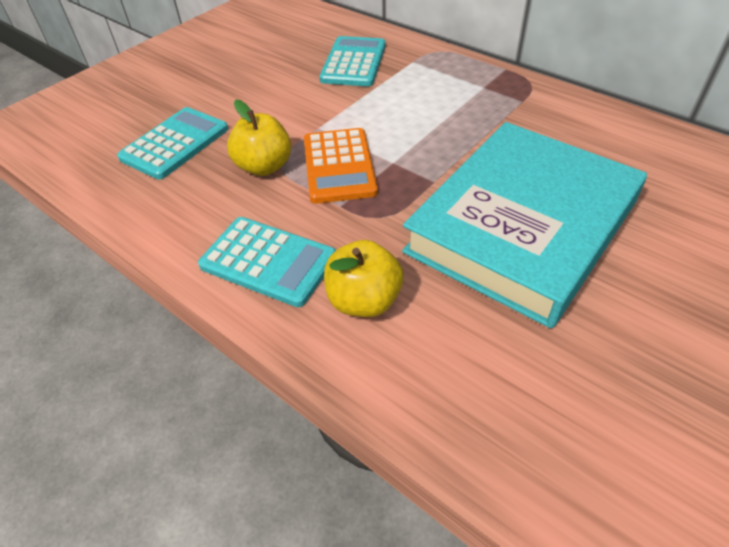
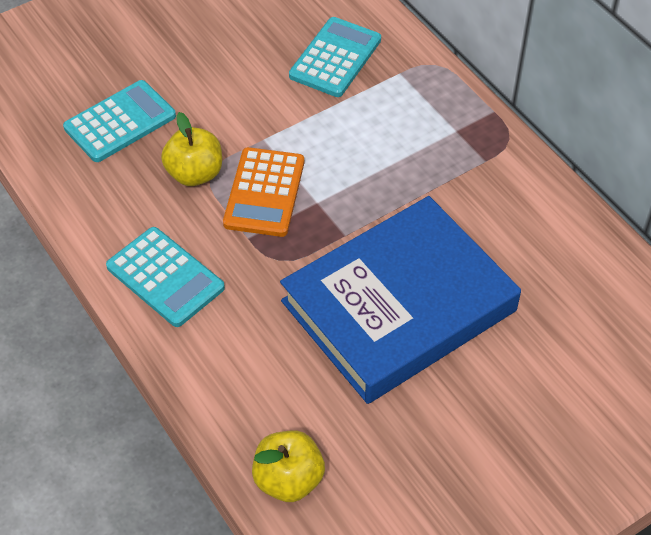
camera: 15 degrees right, 5 degrees up
(364, 300) = (229, 336): yellow apple -> yellow apple (288, 479)
(522, 227) = (399, 306): turquoise book -> blue book

